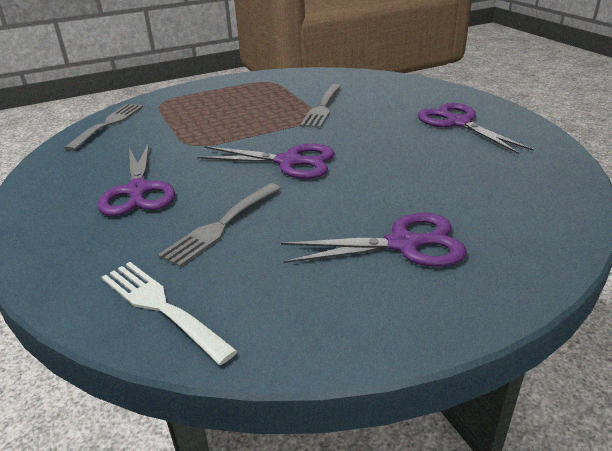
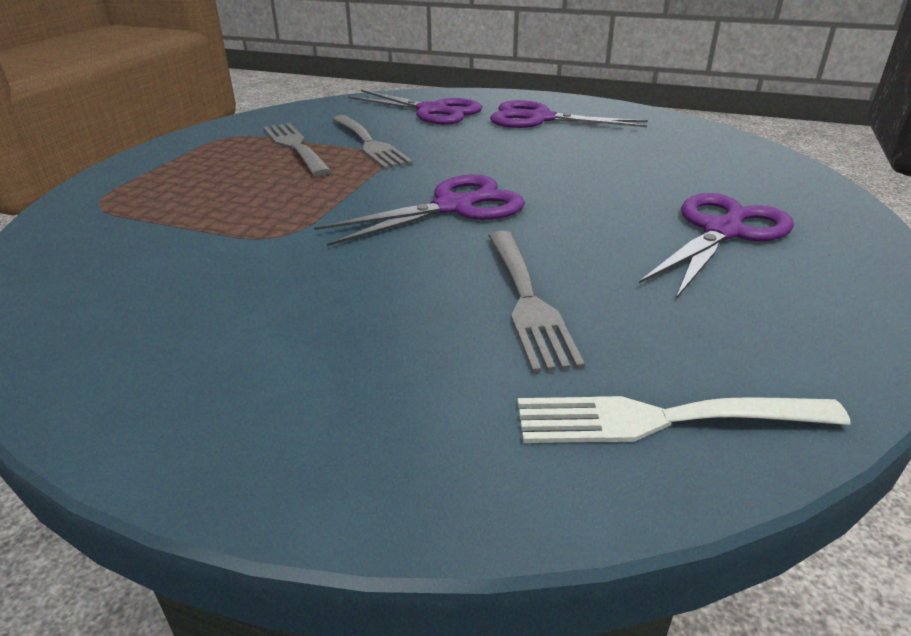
camera: 45 degrees left, 0 degrees up
(108, 124) = (55, 262): grey fork -> grey fork (295, 147)
(138, 190) = (321, 318): purple scissors -> purple scissors (432, 111)

